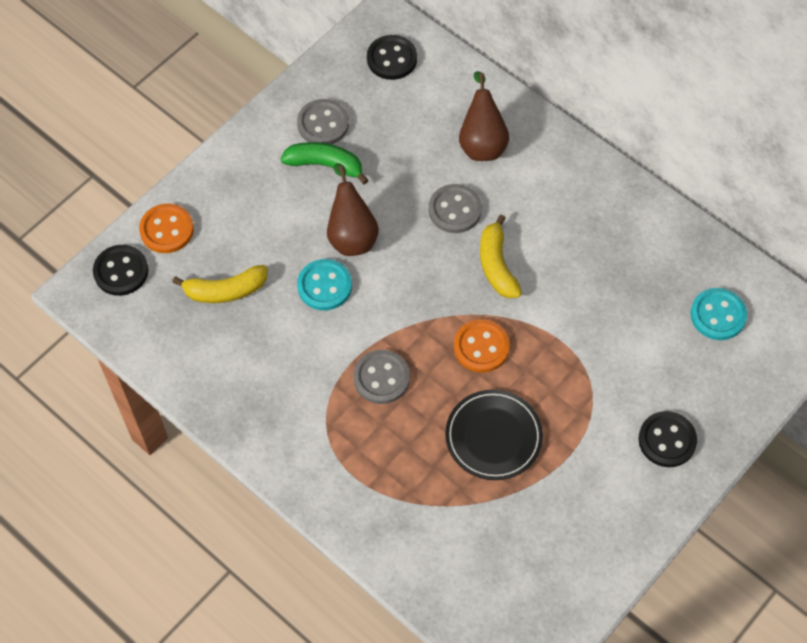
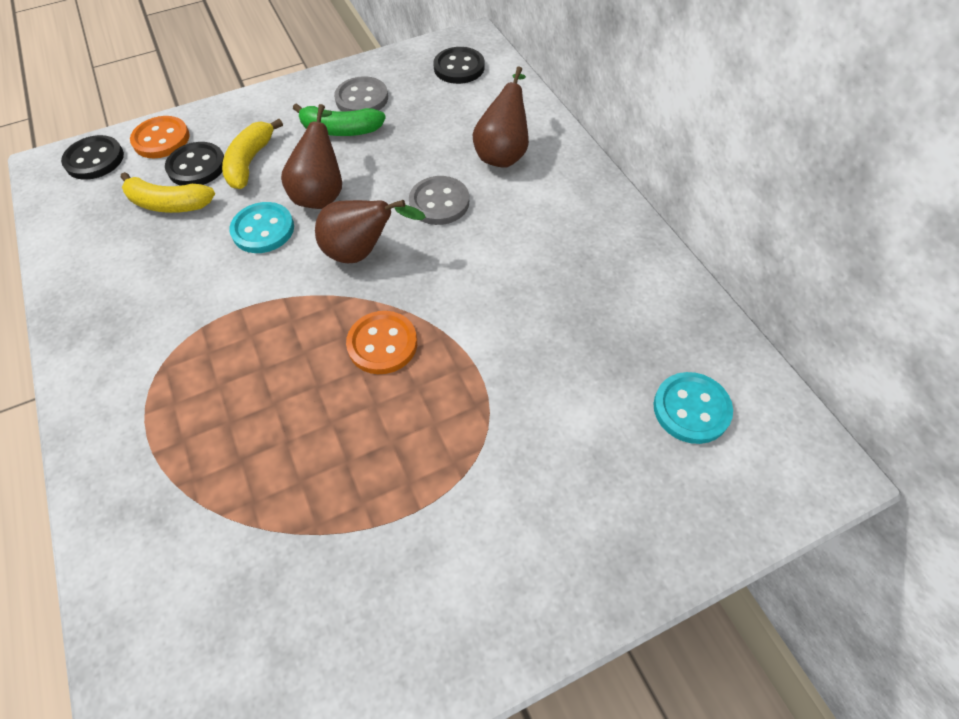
camera: 25 degrees right, 5 degrees down
(325, 165) = (340, 130): green banana -> green banana turned 150 degrees clockwise
(381, 378) = (254, 338): grey button -> none
(420, 278) = (362, 253): none -> brown pear
(493, 436) = (332, 452): black plate -> none
(496, 265) = (451, 266): yellow banana -> yellow banana (250, 162)
(667, 440) = (550, 546): black button -> black button (197, 166)

